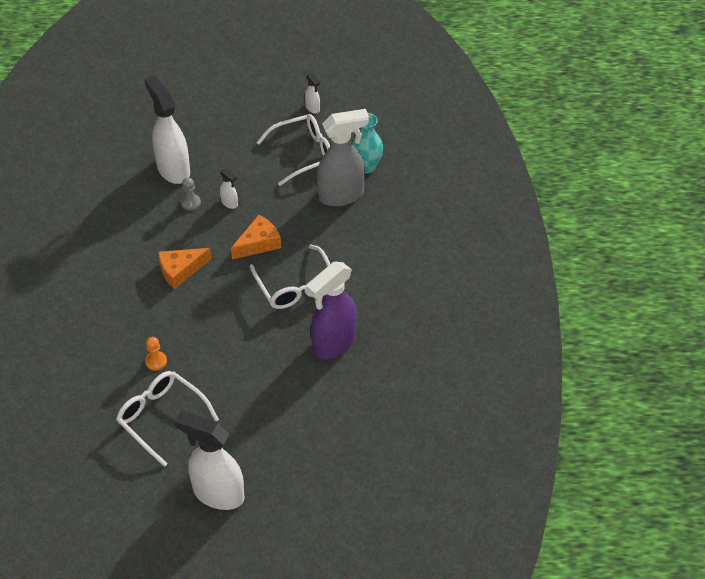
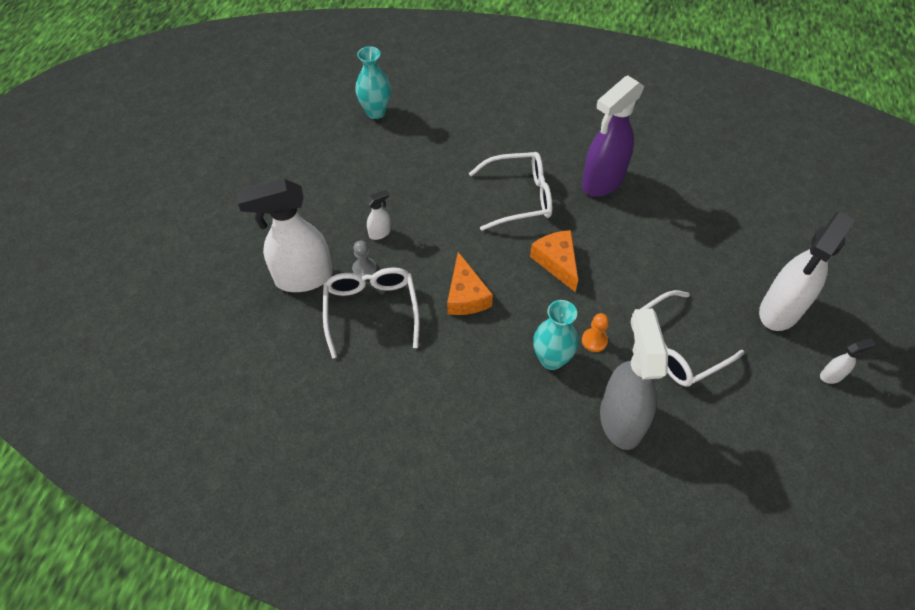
camera: 75 degrees left, 5 degrees up
(132, 336) = (551, 359): none -> turquoise vase
(258, 243) = (449, 217): orange cheese -> orange cheese (556, 262)
(303, 154) = (334, 157): white glasses -> white glasses (371, 310)
(312, 108) = (270, 137): white spray bottle -> white spray bottle (832, 375)
(333, 344) = (602, 182): purple spray bottle -> purple spray bottle turned 75 degrees clockwise
(341, 195) = (407, 138): grey spray bottle -> grey spray bottle (620, 419)

